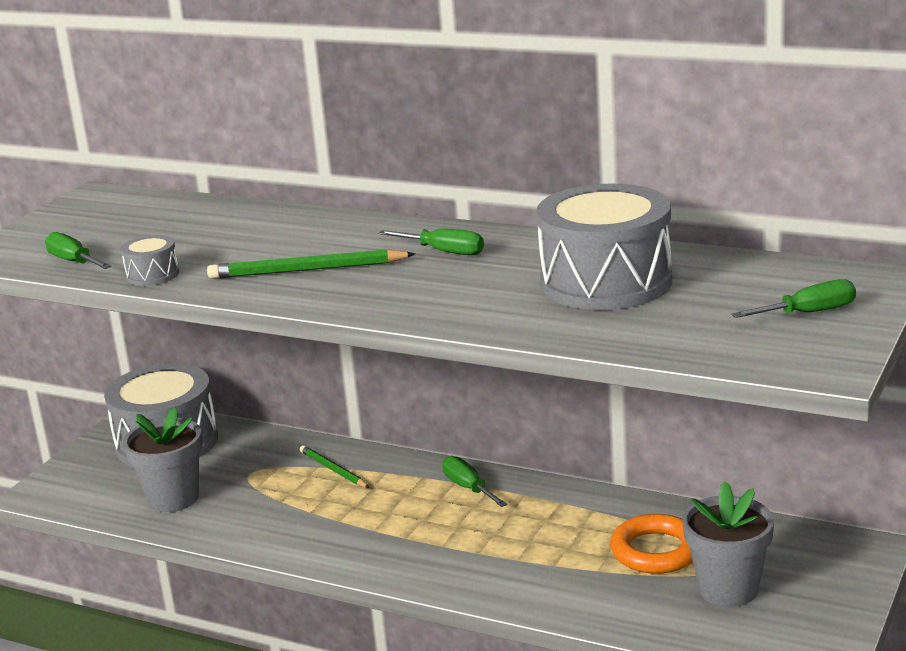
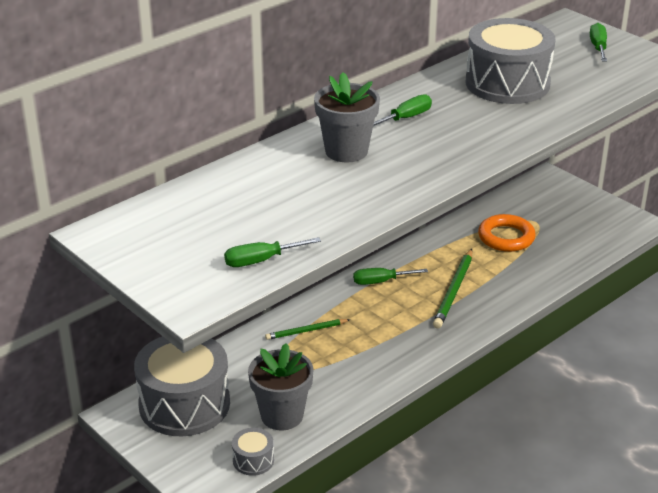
camera: 70 degrees left, 10 degrees up
(152, 274) = (330, 229): grey drum -> grey drum (253, 460)
(307, 270) = (388, 168): green pencil -> green pencil (454, 291)
(728, 589) = (559, 227): grey flower pot -> grey flower pot (346, 151)

